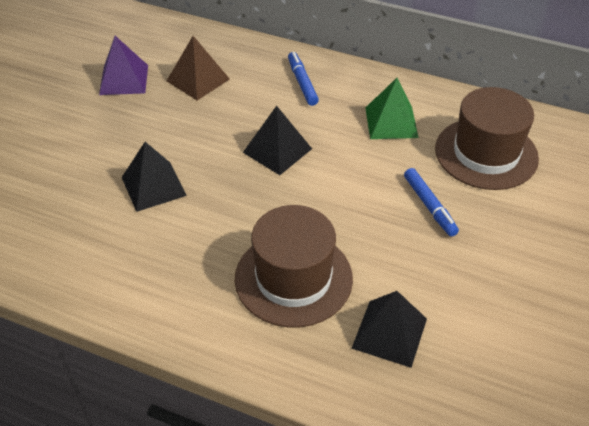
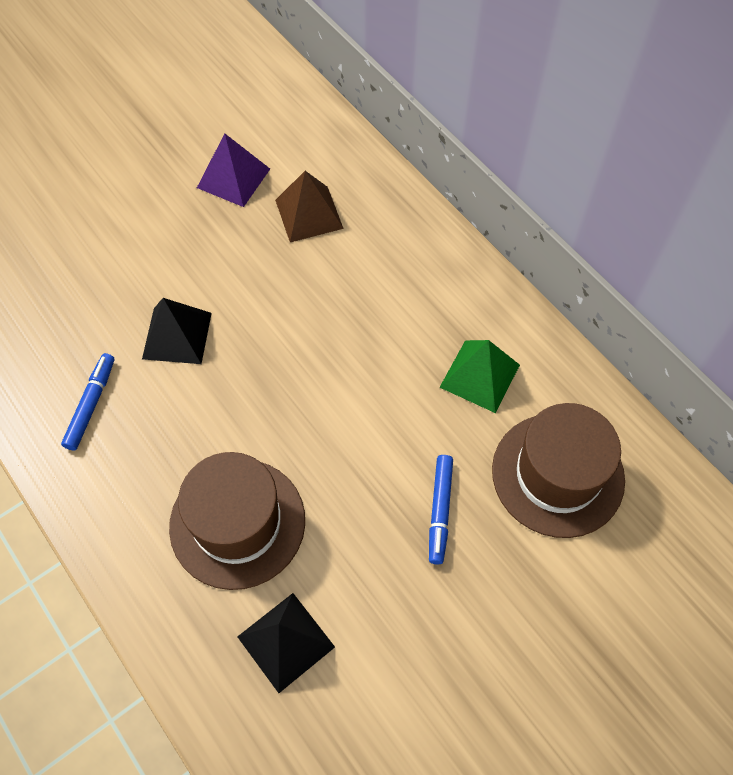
camera: 30 degrees right, 15 degrees up
(277, 150) = (329, 352): black pyramid -> none
(302, 83) = (418, 271): blue marker -> blue marker (91, 404)

